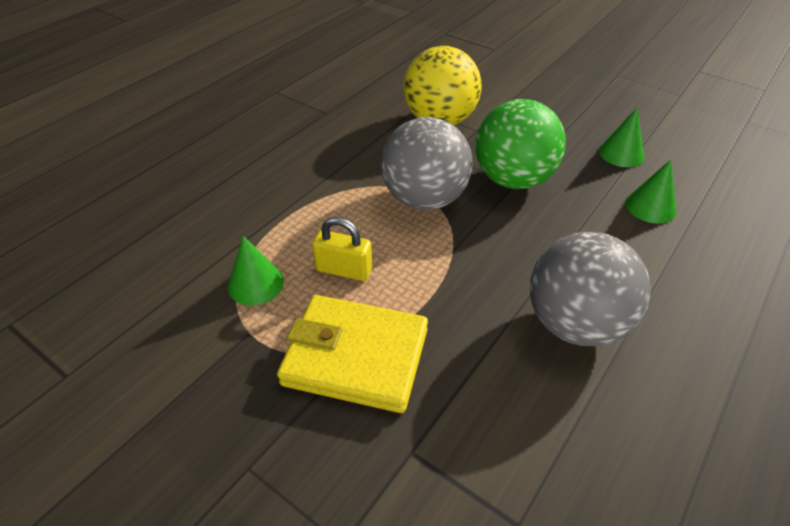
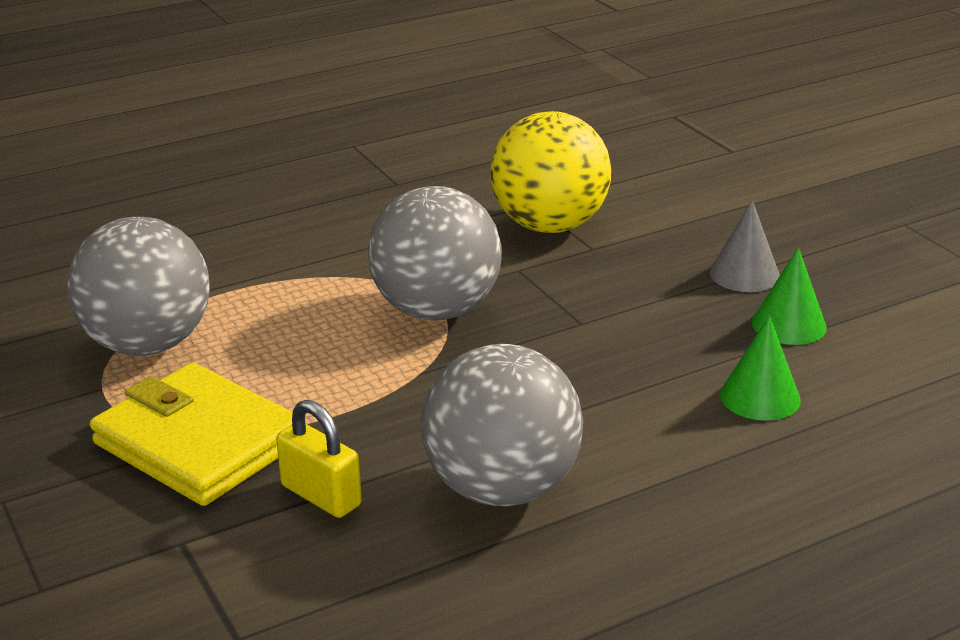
camera: 25 degrees right, 15 degrees down
(255, 283) = (148, 344): green cone -> grey ball
(344, 270) = (262, 358): yellow padlock -> yellow padlock (321, 495)
(513, 179) = (584, 317): green ball -> none
(570, 126) = (744, 274): none -> grey cone

